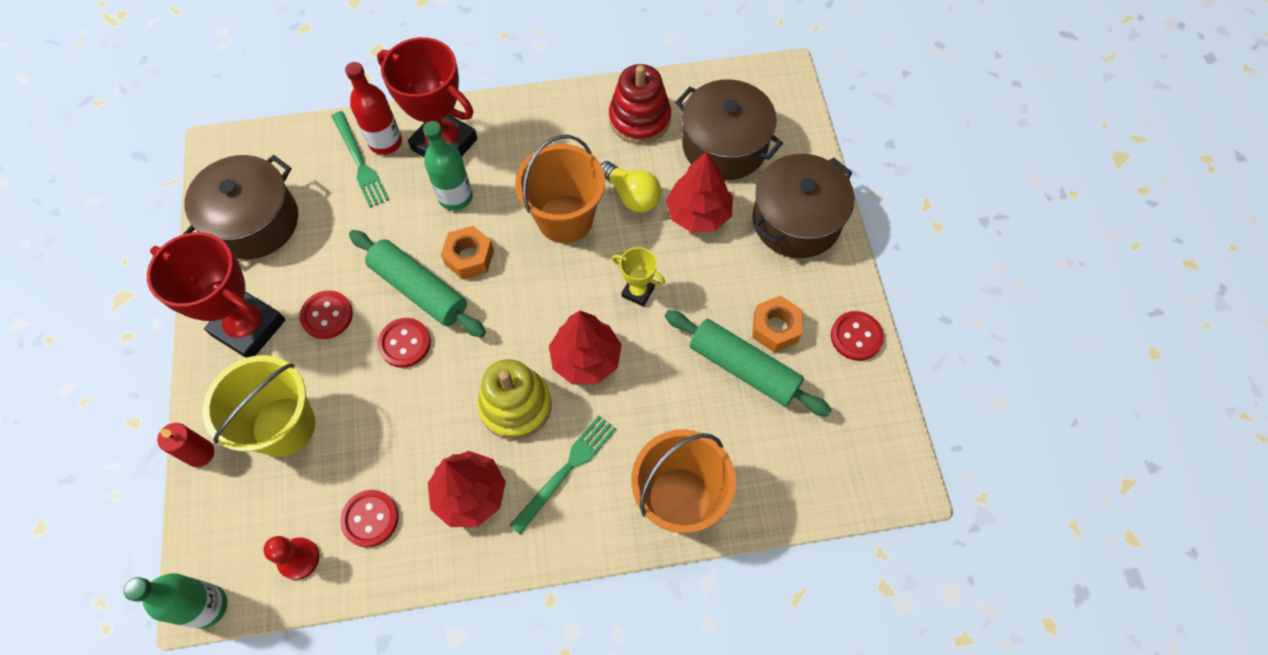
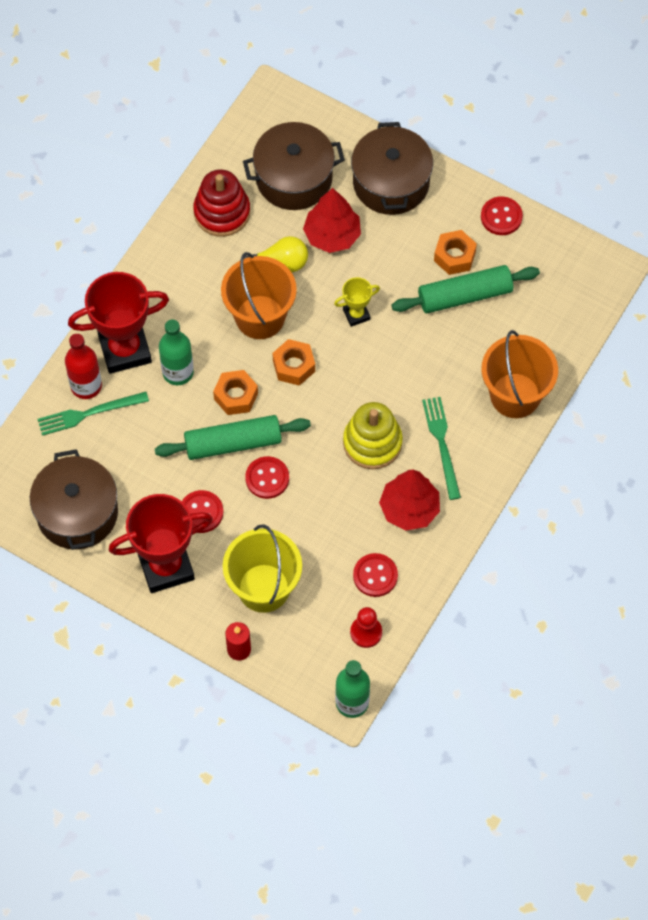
camera: 50 degrees left, 0 degrees up
(360, 162) = (88, 413): green fork -> green fork turned 150 degrees clockwise
(539, 280) = (294, 366): none -> orange nut
(586, 359) = (377, 379): red tree -> none

